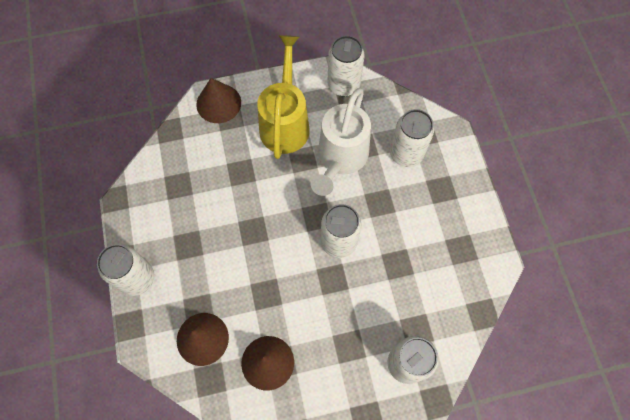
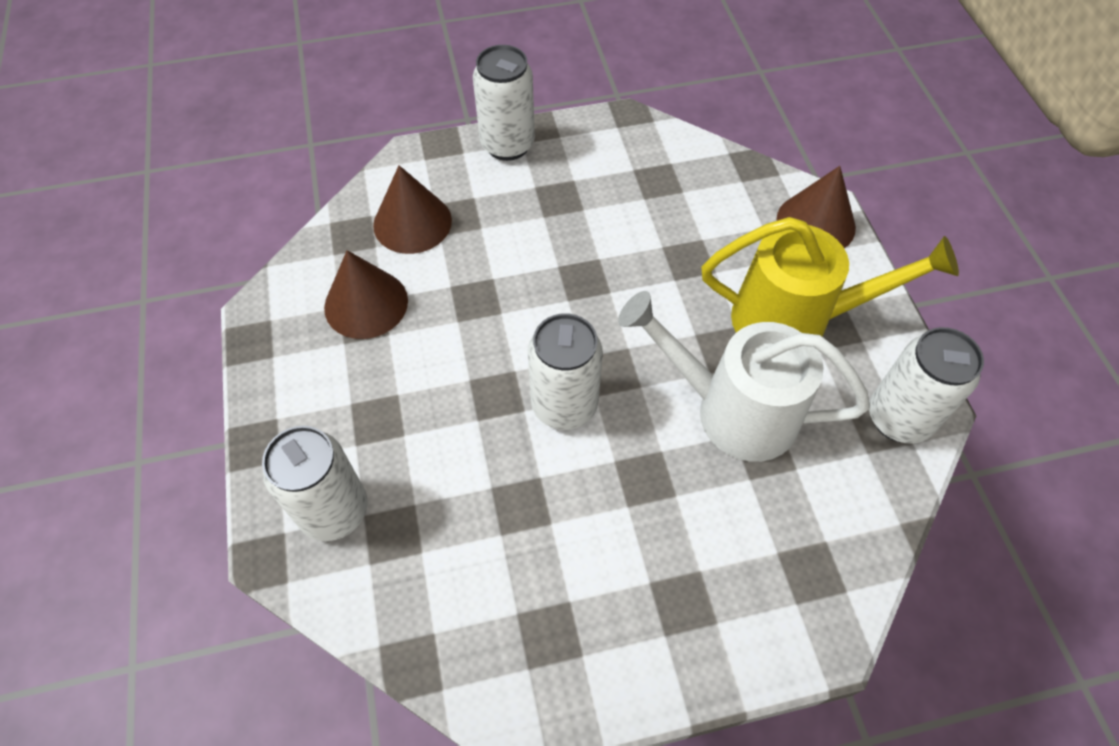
camera: 90 degrees right, 10 degrees down
(406, 154) = (757, 533): white can -> none

